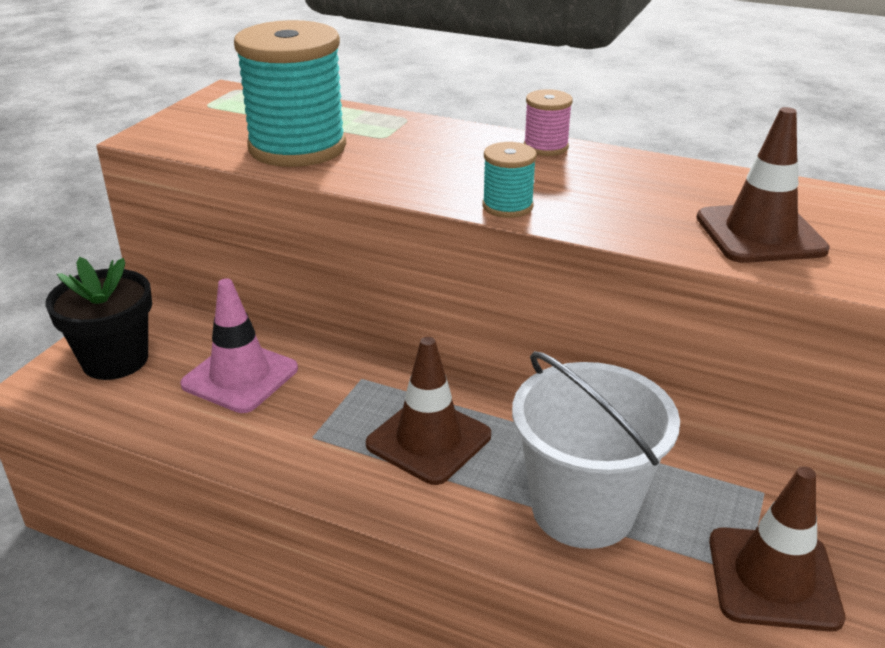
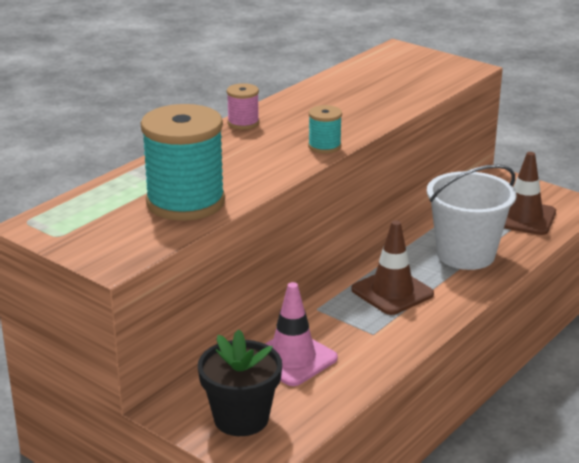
camera: 75 degrees left, 5 degrees down
(760, 234) = (389, 93): brown traffic cone -> none

